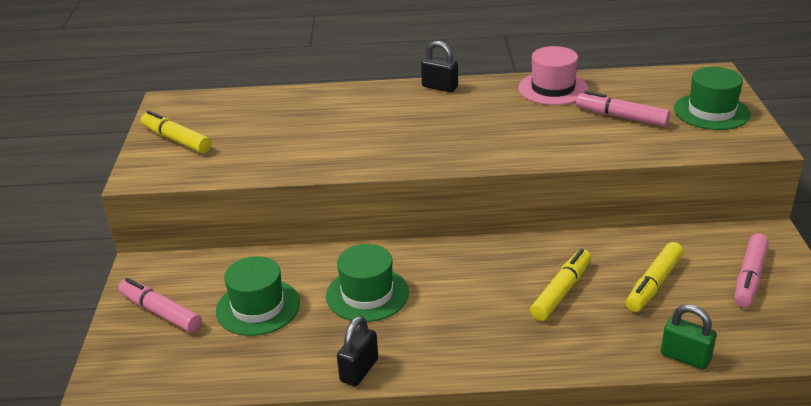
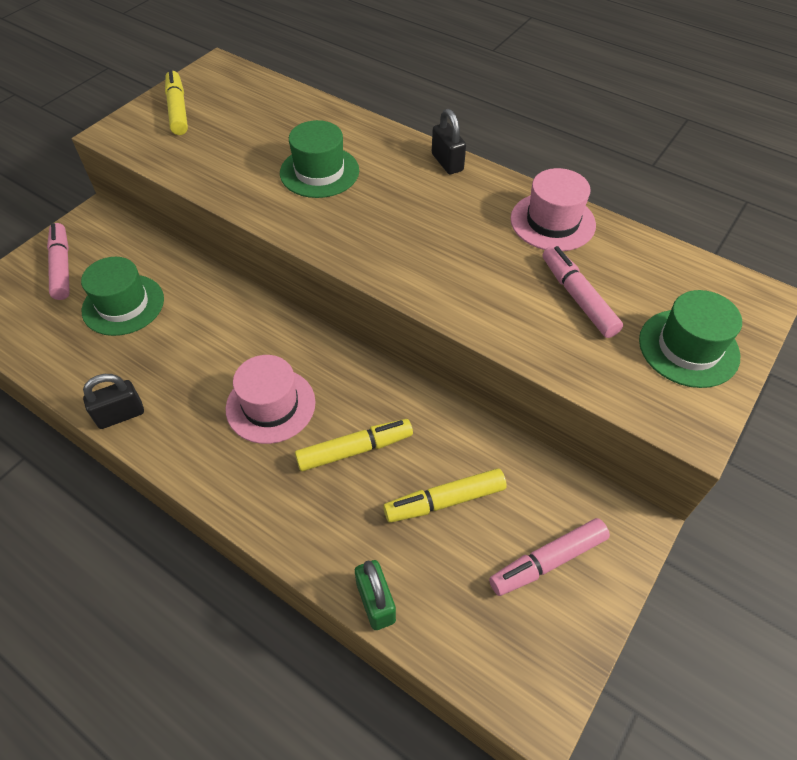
camera: 35 degrees right, 20 degrees up
(367, 294) = (206, 345): green hat -> green hat (319, 172)
(468, 301) = (270, 405): none -> pink hat

